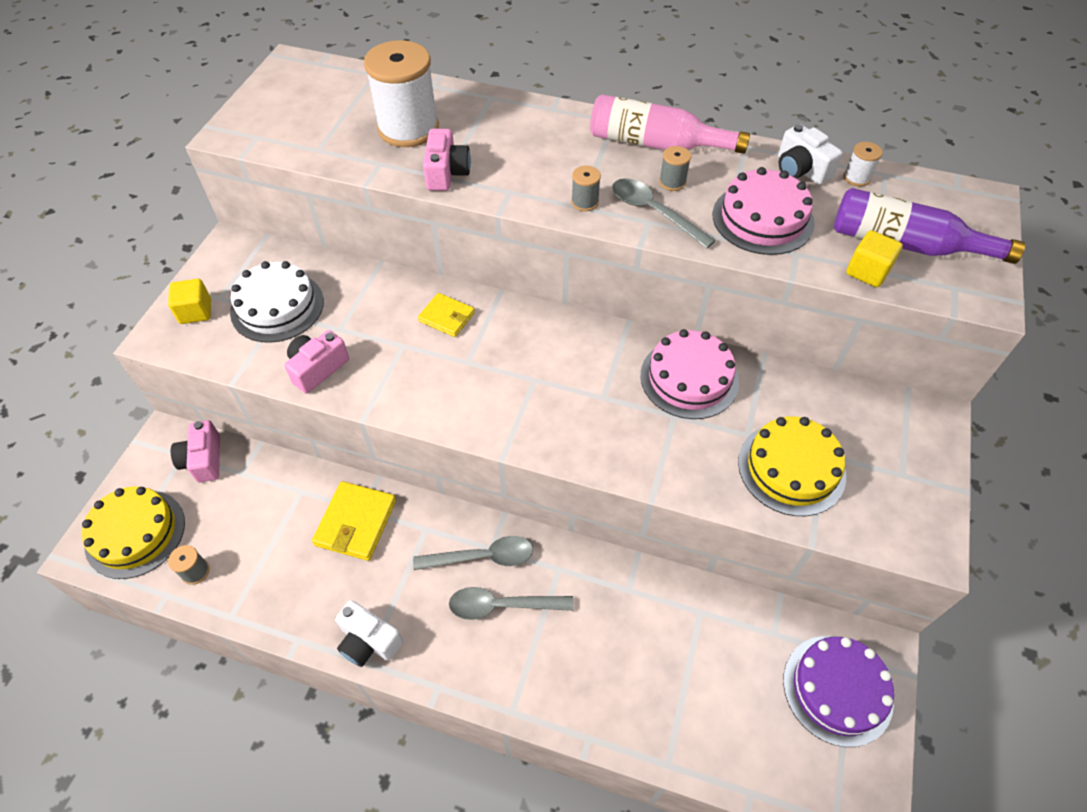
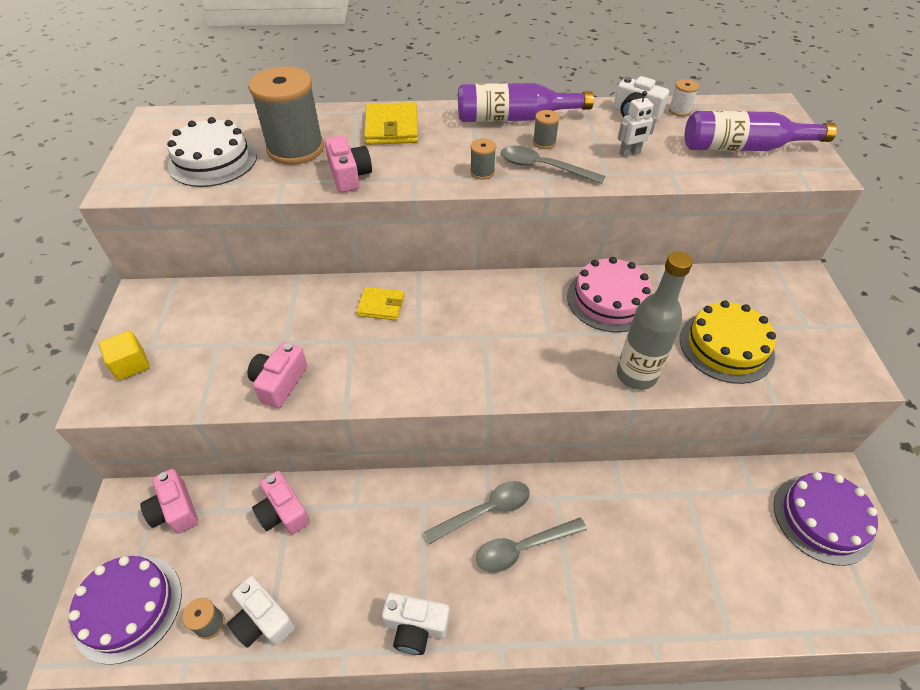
camera: 20 degrees left, 5 degrees down
(135, 533) = (128, 607): yellow cake -> purple cake
(240, 585) = (263, 620): none -> white camera
(277, 306) = (214, 338): white cake -> white cake (213, 160)
(295, 494) = (283, 512): none -> pink camera
(356, 523) = (354, 519): yellow wallet -> yellow wallet (391, 127)
(408, 128) = (295, 149): white spool -> grey spool
(656, 144) = (514, 118): pink bottle -> purple bottle
(672, 469) = (636, 375): none -> grey bottle
(762, 218) = (629, 153): pink cake -> white robot
(867, 271) = (730, 173): yellow cube -> none

